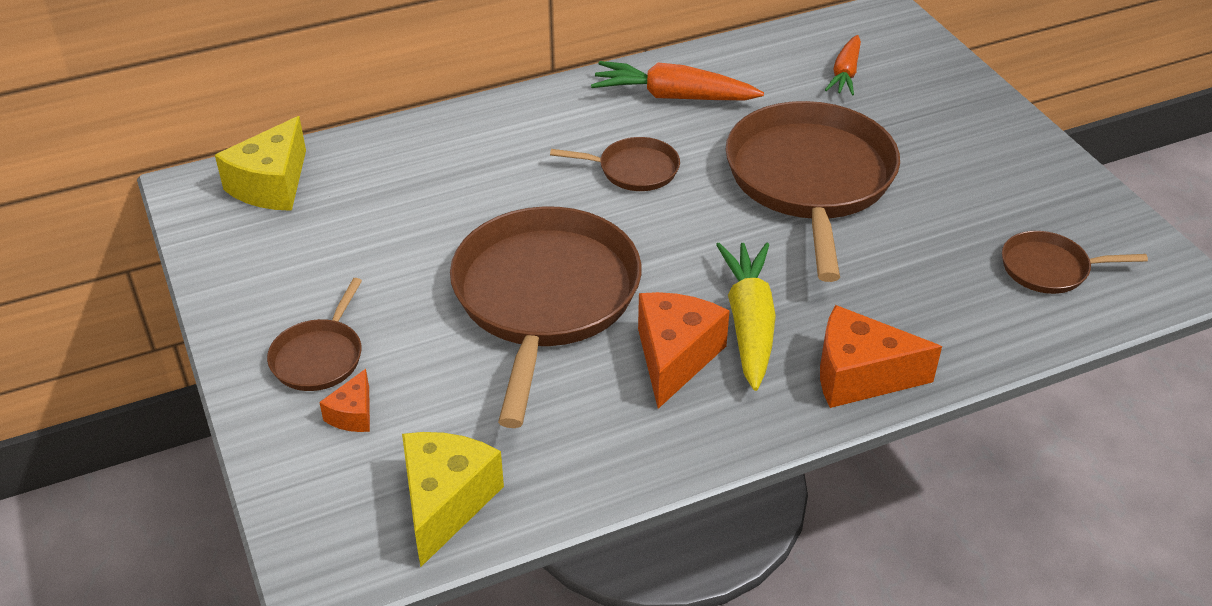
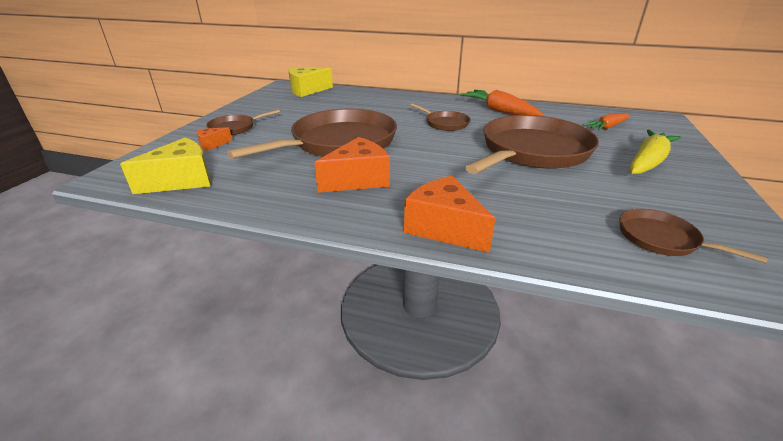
camera: 40 degrees right, 10 degrees down
(749, 323) = (415, 184): yellow carrot -> yellow carrot (647, 162)

